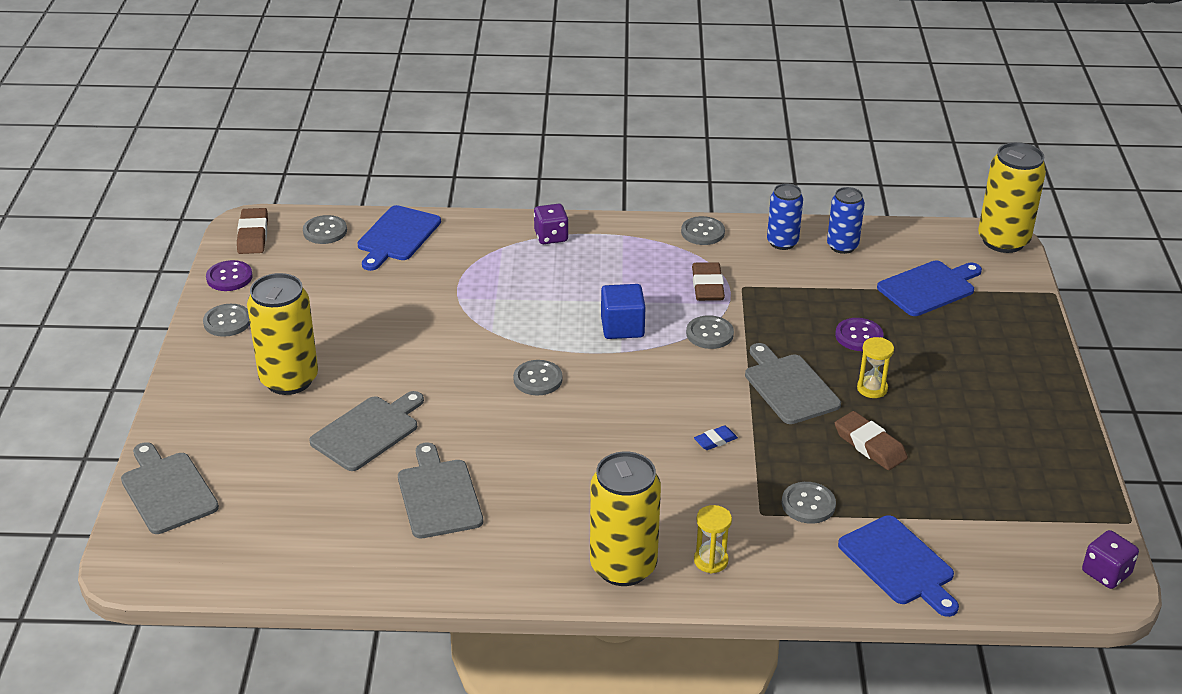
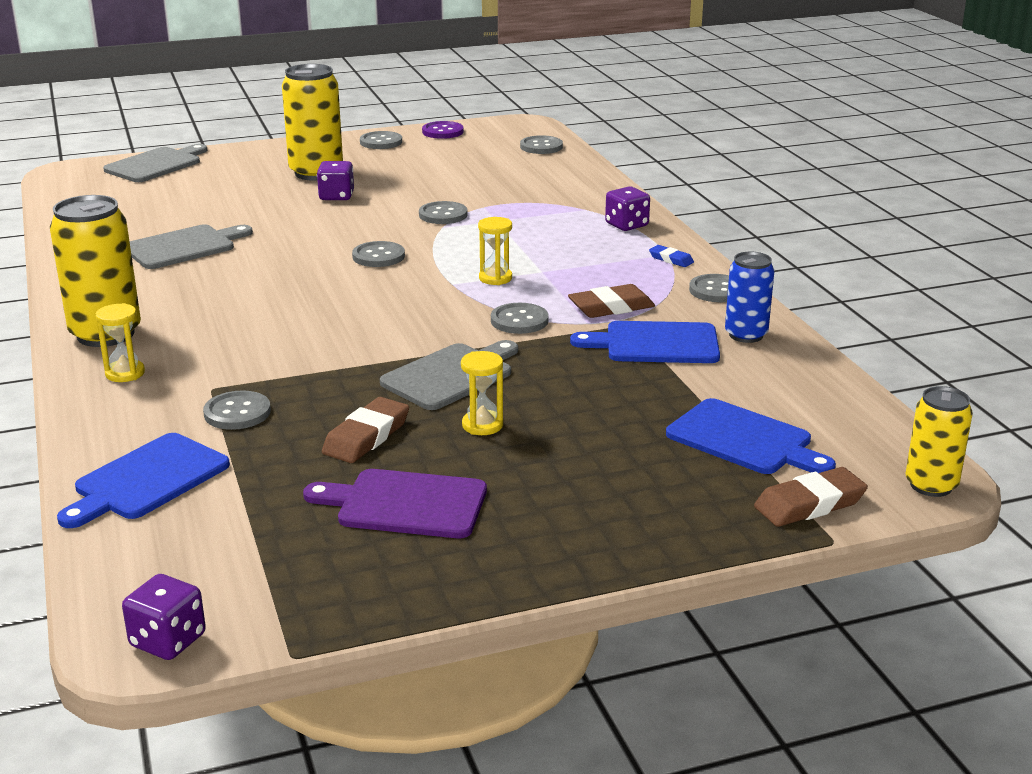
camera: 70 degrees right, 10 degrees down
(253, 235) = (510, 127): brown eraser -> brown eraser (809, 504)
(367, 378) = (336, 196): none -> purple dice
(368, 431) = (261, 209): grey cutting board -> none
(397, 236) = (561, 170): blue cutting board -> blue cutting board (656, 343)
(462, 324) = (443, 215): none -> grey button
(622, 327) = (495, 278): blue cube -> yellow hourglass
(715, 440) = (327, 349): blue eraser -> blue eraser (671, 259)
(842, 246) = (779, 371): blue can -> none
(859, 336) = (587, 404): purple button -> none
(969, 444) = (406, 504): none -> purple cutting board
(1003, 241) = (931, 485): yellow can -> yellow can, size x0.61

